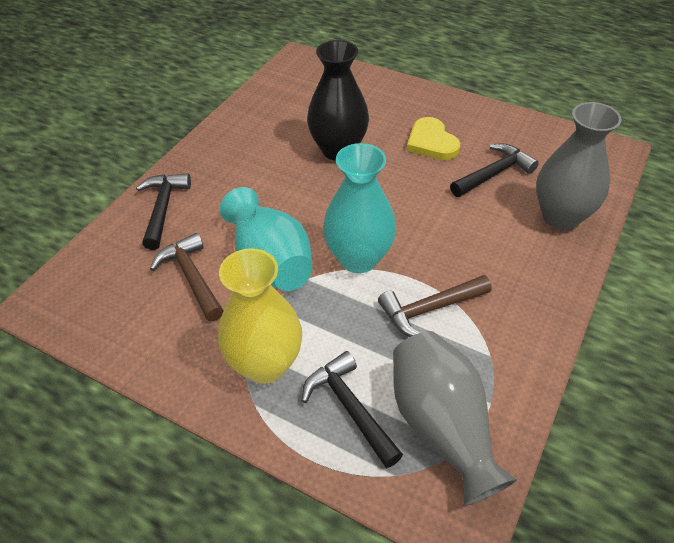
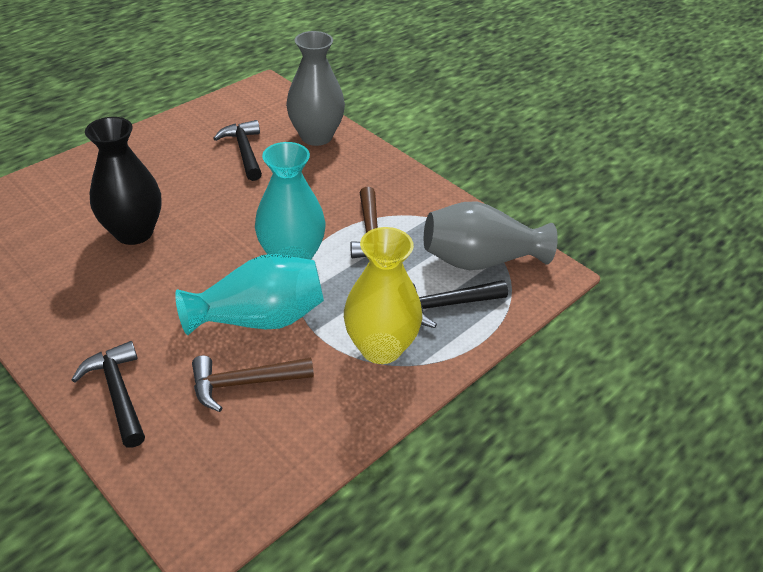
camera: 75 degrees left, 5 degrees down
(163, 208) = (118, 392): black hammer -> black hammer turned 45 degrees clockwise
(431, 142) = (175, 171): yellow heart -> none

